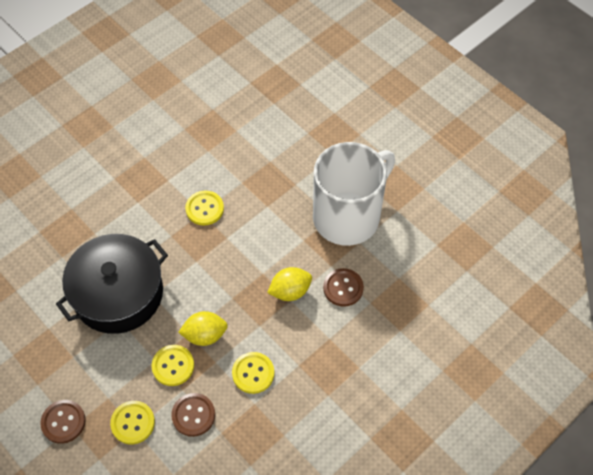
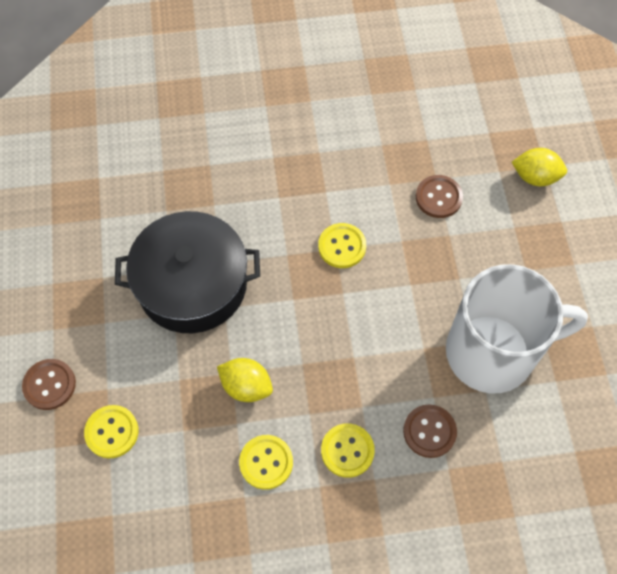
camera: 35 degrees right, 5 degrees up
(173, 366) = (192, 398): yellow button -> yellow button (347, 451)
(193, 415) = (175, 466): brown button -> brown button (438, 197)
(290, 291) = (368, 397): yellow lemon -> yellow lemon (535, 177)

